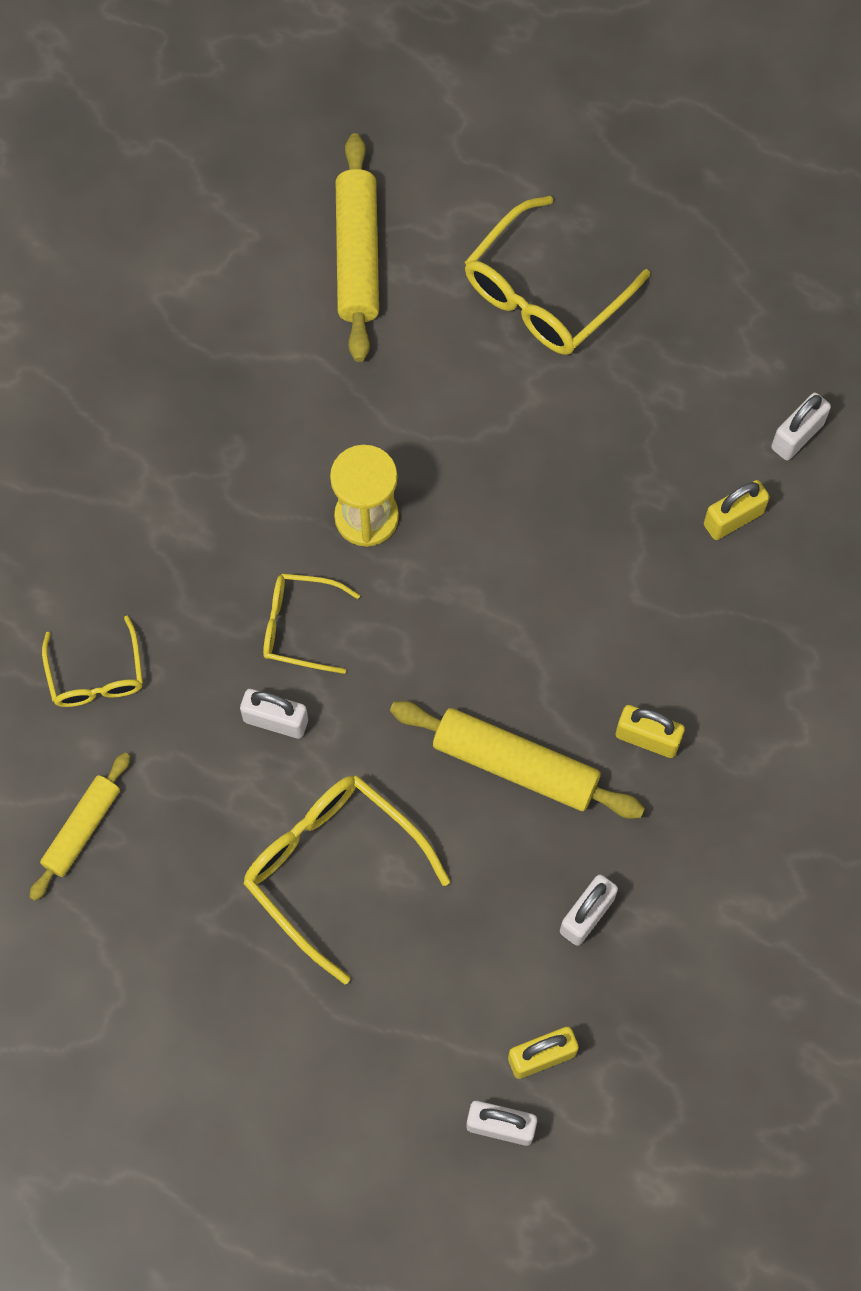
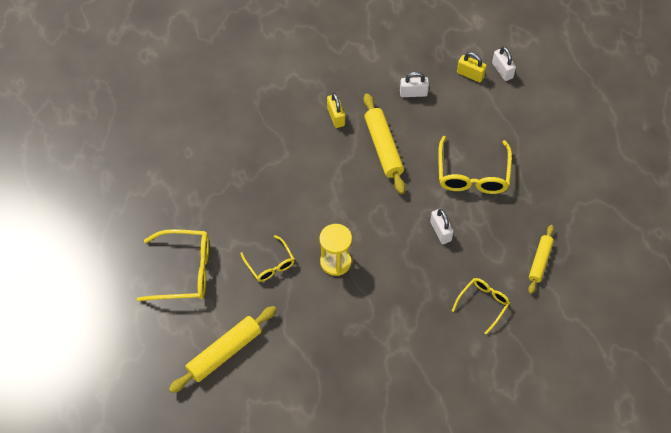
camera: 130 degrees left, 10 degrees down
(82, 829) = (540, 261): yellow rolling pin -> yellow rolling pin turned 60 degrees counterclockwise
(299, 626) = (399, 251): yellow glasses -> yellow glasses (270, 264)
(733, 519) = (227, 146): yellow padlock -> none
(797, 436) = (175, 148): white padlock -> none

